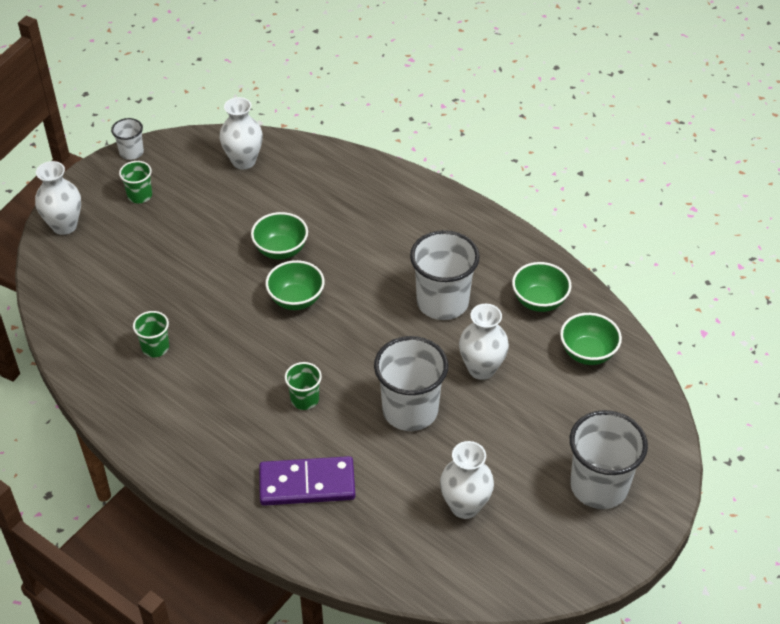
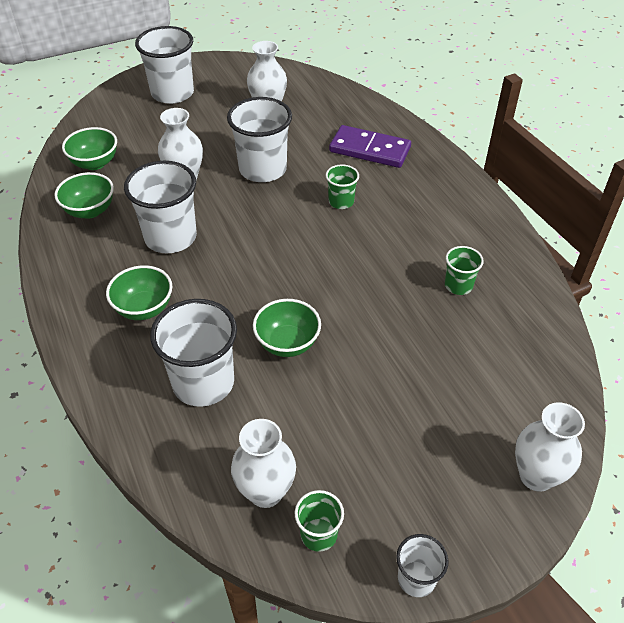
camera: 155 degrees left, 0 degrees up
(140, 195) = (425, 488): green cup -> green cup (319, 534)
(296, 300) = (301, 285): green bowl -> green bowl (144, 308)
(327, 204) = (203, 382): none -> white cup

